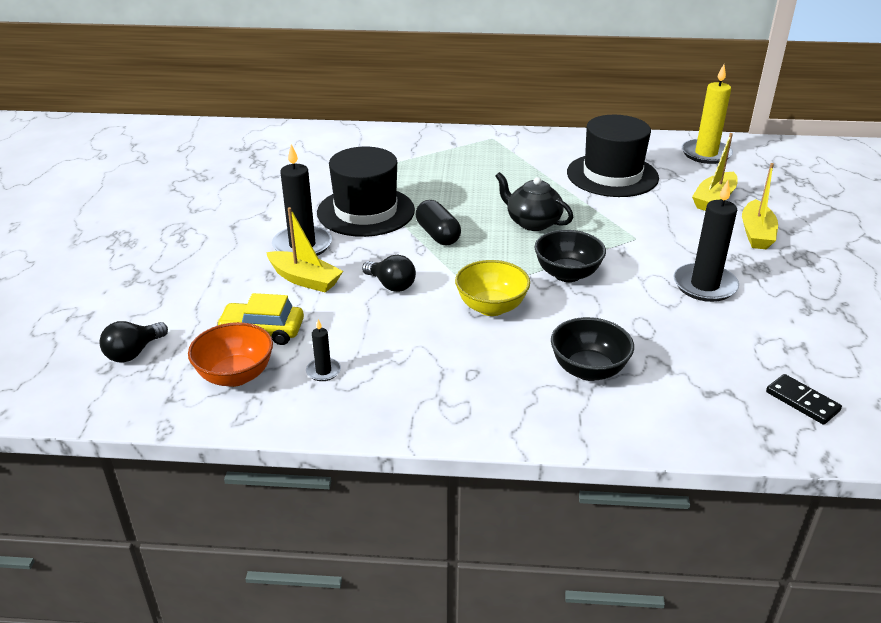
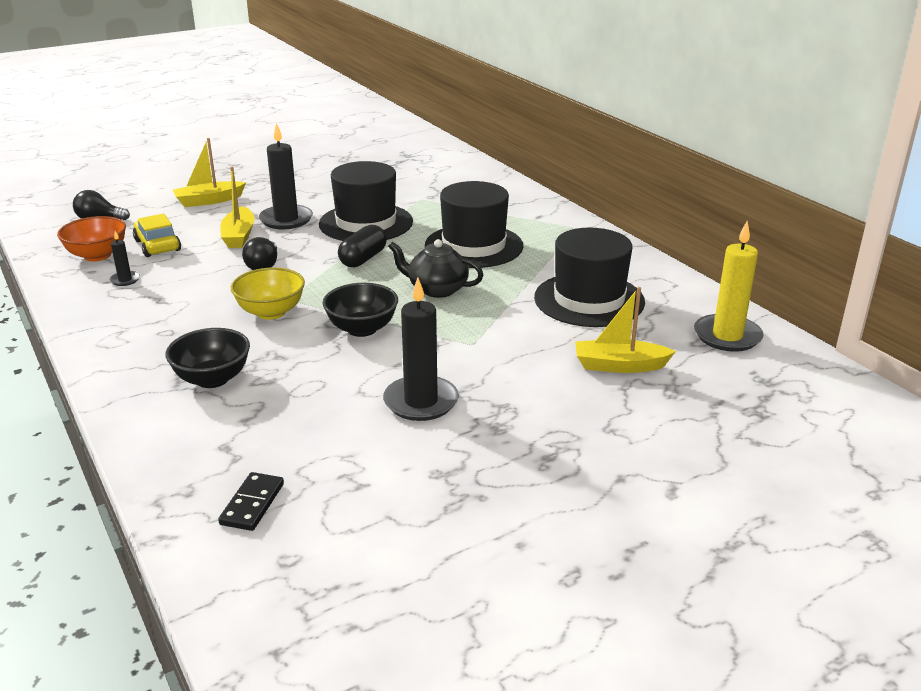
camera: 55 degrees right, 5 degrees down
(473, 183) = (474, 246): none -> black hat
(532, 222) = (437, 289): black teapot -> black teapot turned 75 degrees counterclockwise
(756, 233) = (574, 408): yellow boat -> yellow boat (209, 201)

